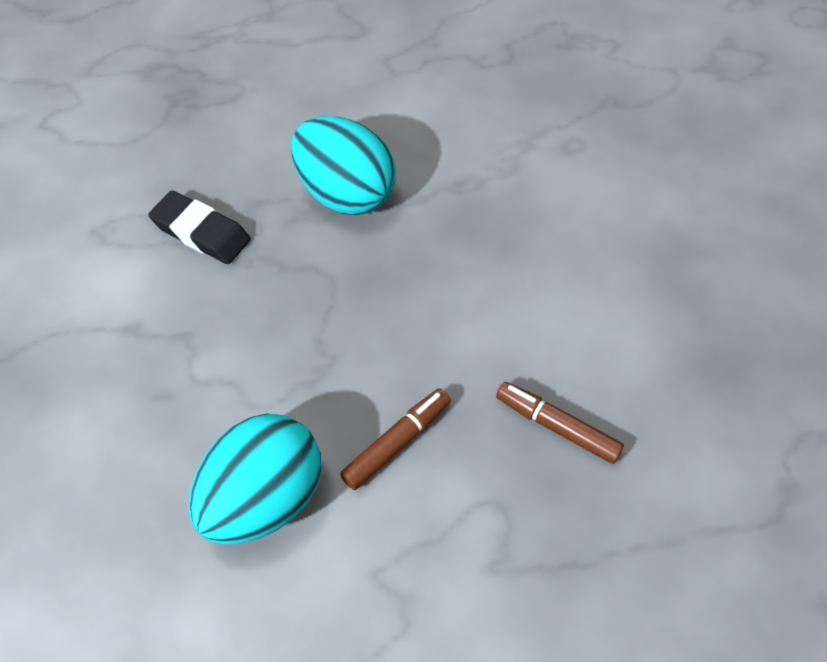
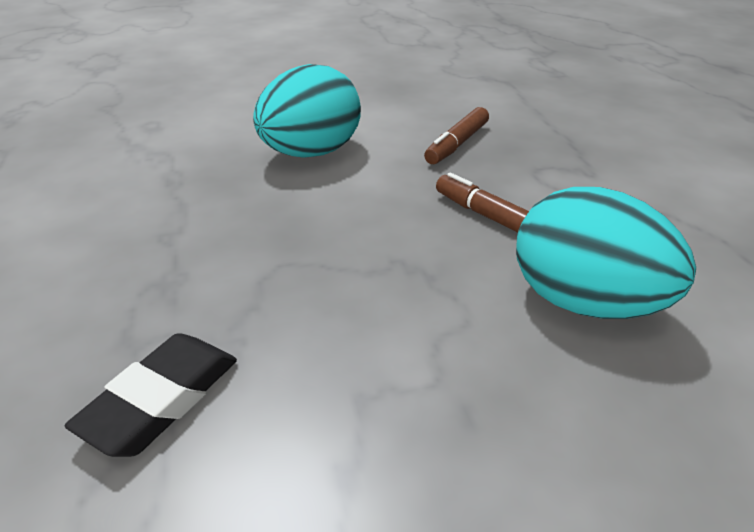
camera: 90 degrees left, 20 degrees down
(345, 194) = (147, 257): turquoise egg -> turquoise egg (311, 153)

